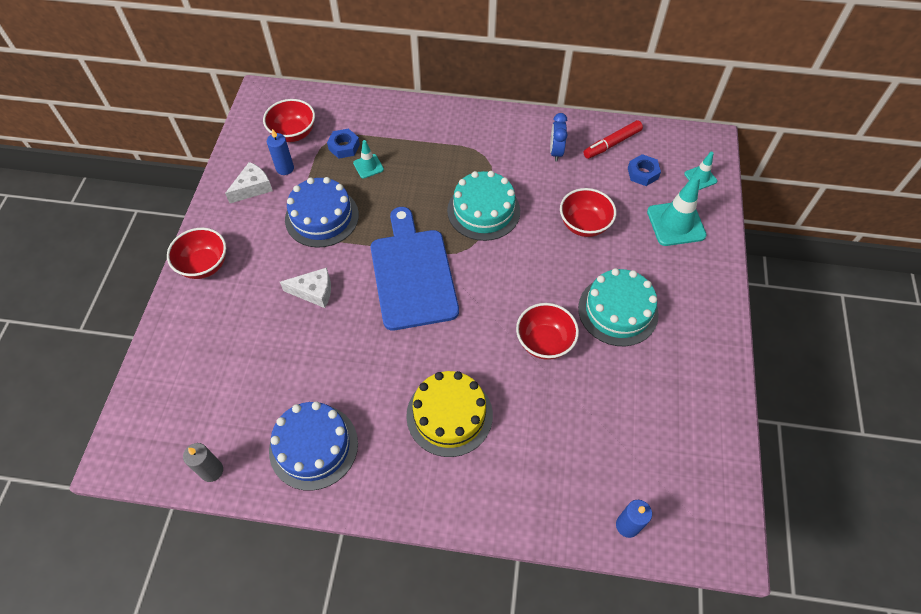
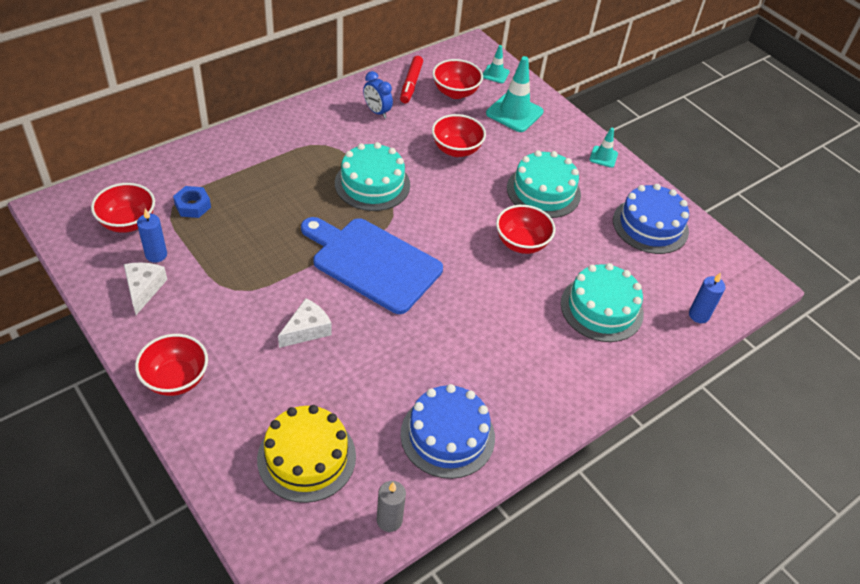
camera: 50 degrees left, 10 degrees down
(322, 217) = (241, 271): blue cake -> blue cake (650, 225)
(368, 166) = (235, 208): turquoise traffic cone -> turquoise traffic cone (603, 157)
(449, 415) = (517, 337): yellow cake -> yellow cake (306, 457)
(546, 448) = (601, 308): none -> turquoise cake
(642, 173) = (455, 92): blue nut -> red bowl

